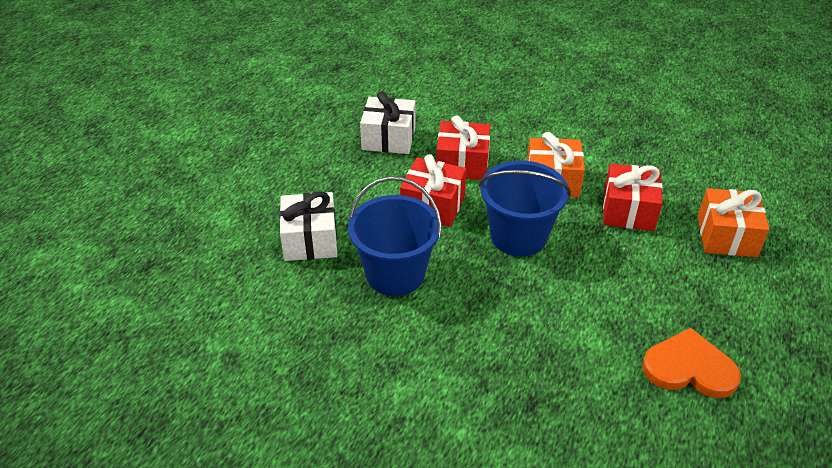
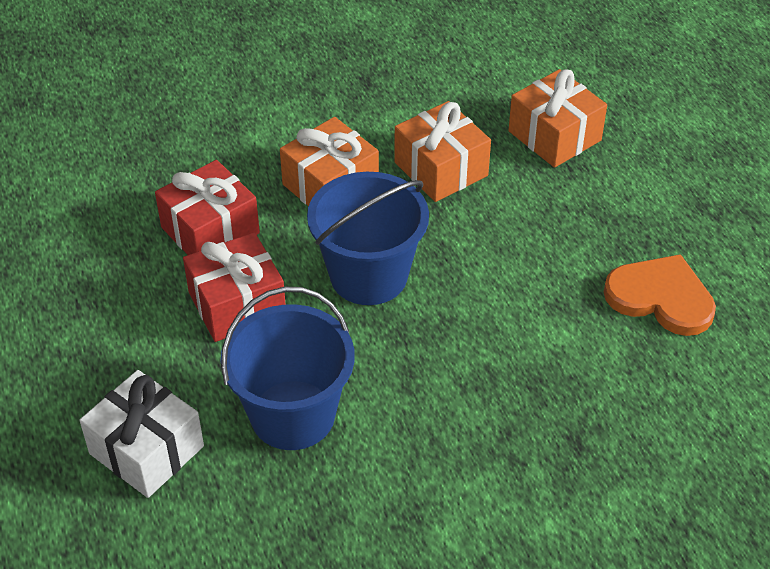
camera: 45 degrees left, 5 degrees up
(388, 138) = (83, 256): white gift -> none
(628, 210) = (441, 169): red gift -> orange gift
(689, 368) = (661, 298): orange heart -> orange heart turned 60 degrees clockwise

